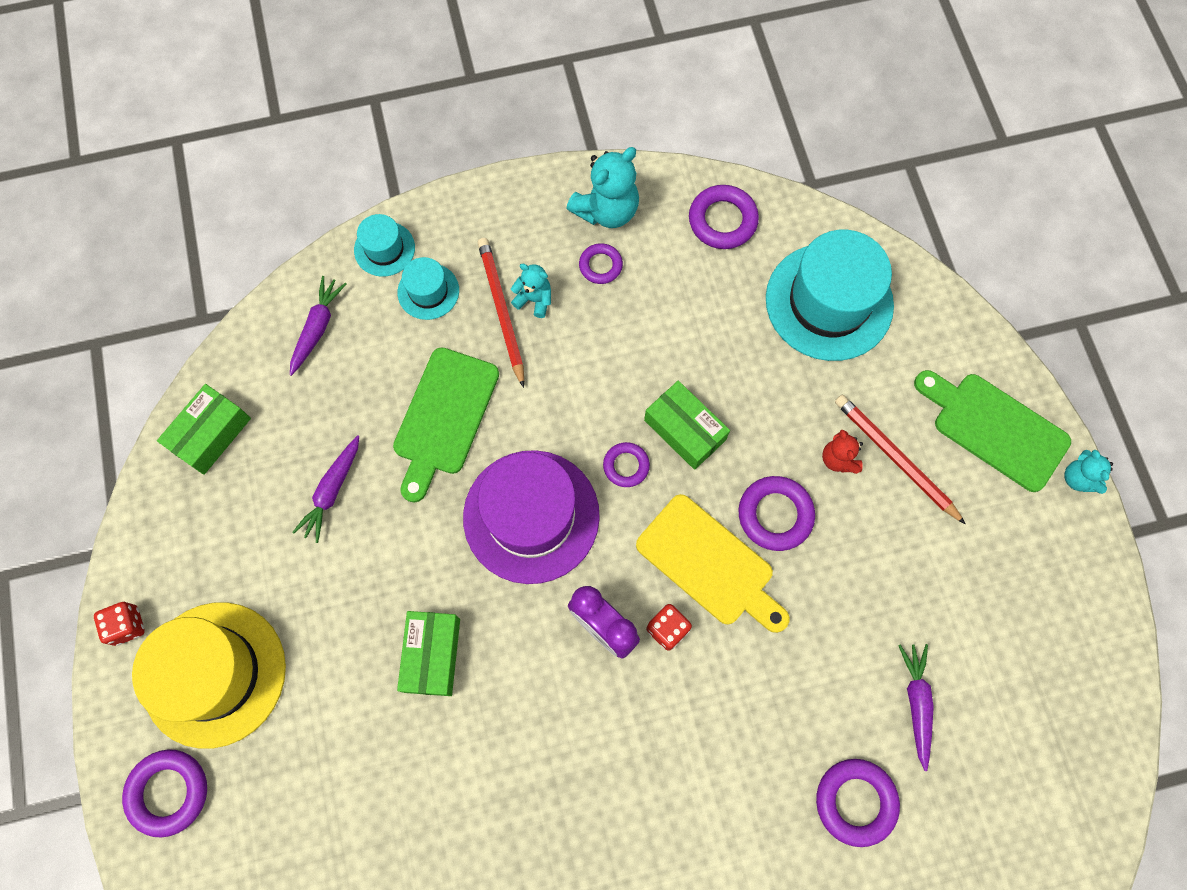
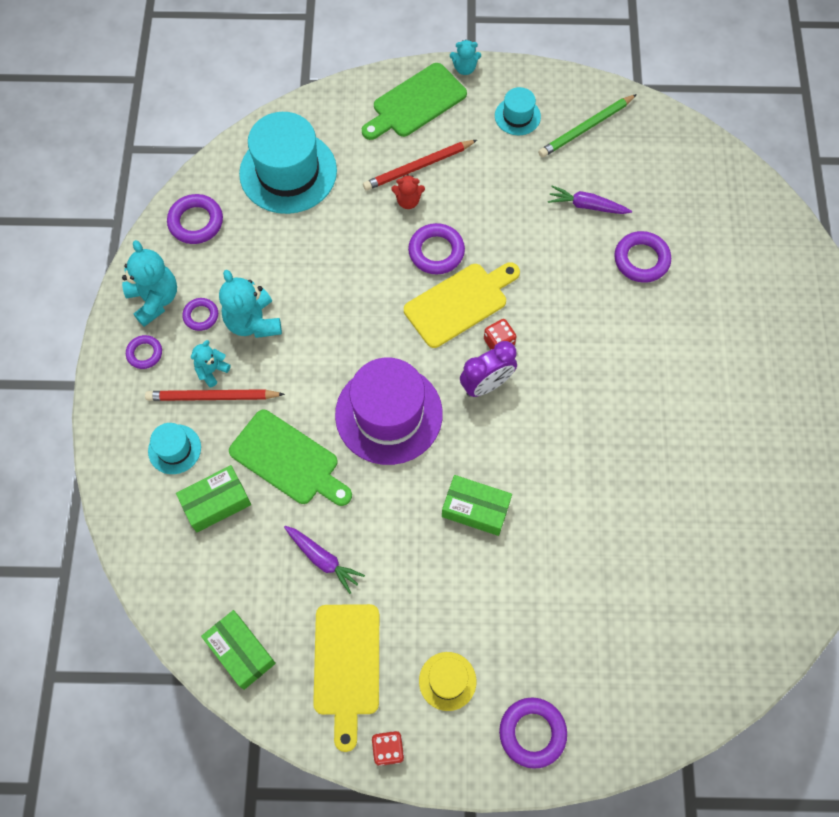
camera: 75 degrees left, 5 degrees down
(213, 553) = (347, 666): none -> yellow cutting board
(214, 674) = (447, 681): yellow hat -> yellow hat, size x0.49
(318, 327) = (174, 544): purple carrot -> none
(384, 249) = (122, 476): turquoise hat -> turquoise hat (517, 116)
(609, 325) = (253, 322): none -> turquoise teddy bear
(626, 466) = (370, 339): purple ring -> purple ring (144, 353)
(684, 430) = (355, 292): green box -> green box (216, 503)
(1046, 674) = (586, 128): none -> green pencil

